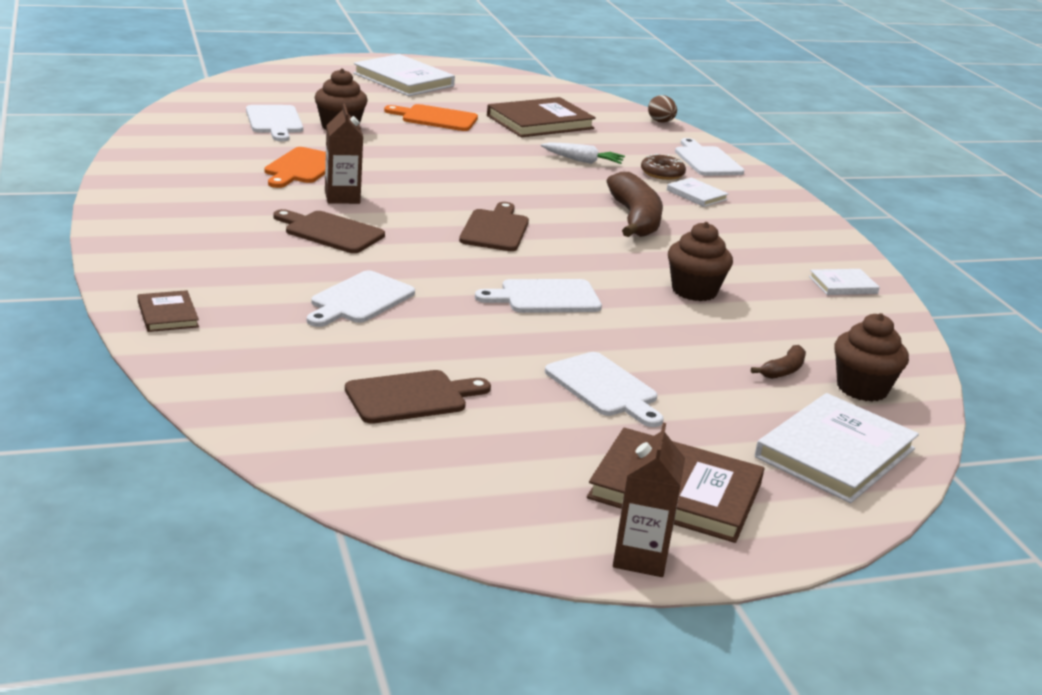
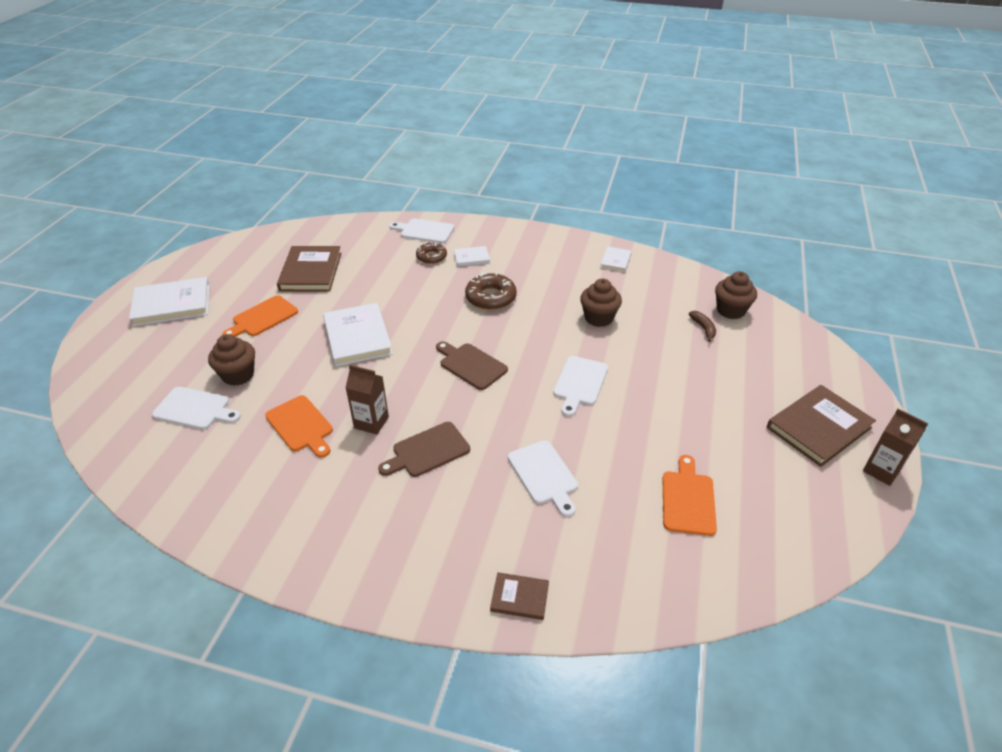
camera: 55 degrees left, 15 degrees up
(411, 397) = (688, 499): brown cutting board -> orange cutting board
(582, 161) = (389, 281): white carrot -> none
(604, 388) = (701, 406): white cutting board -> none
(635, 219) = (491, 297): brown banana -> brown donut
(661, 122) = (352, 221): brown egg -> none
(835, 453) = (792, 351): white book -> white book (357, 337)

